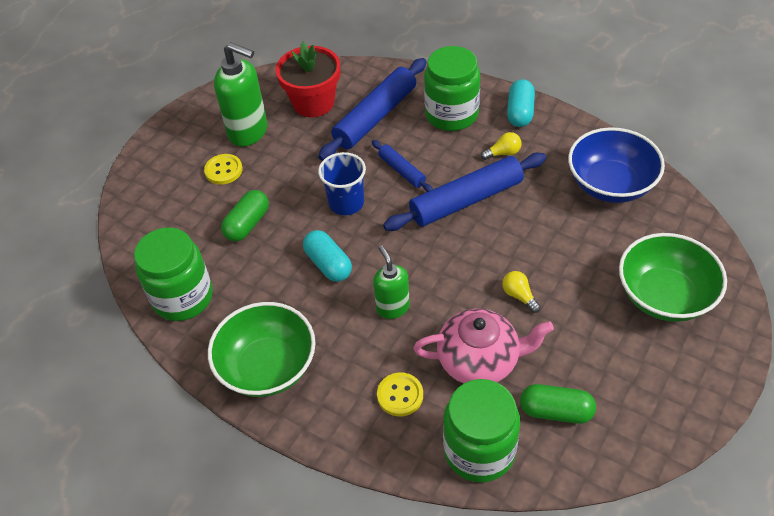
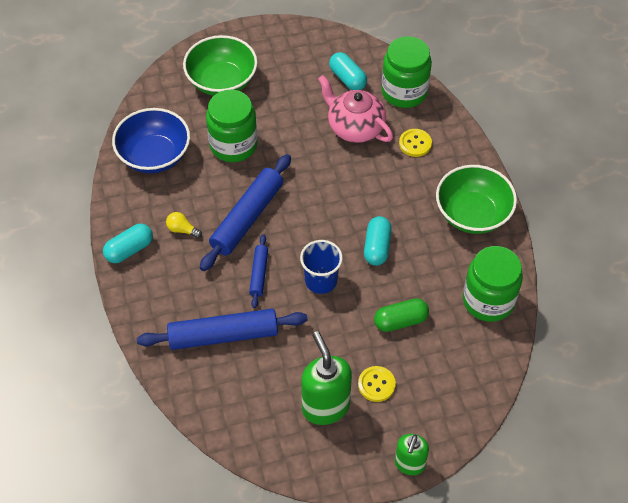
camera: 140 degrees left, 5 degrees up
(313, 103) = (250, 392): red flower pot -> none
(392, 307) = (368, 190): green soap dispenser -> green soap dispenser (409, 464)
(451, 114) = (172, 289): green jar -> green jar (233, 145)
(466, 200) = (247, 218): blue rolling pin -> blue rolling pin turned 75 degrees counterclockwise
(519, 296) = (293, 140): yellow light bulb -> none
(556, 411) = (347, 79): green capsule -> turquoise capsule

